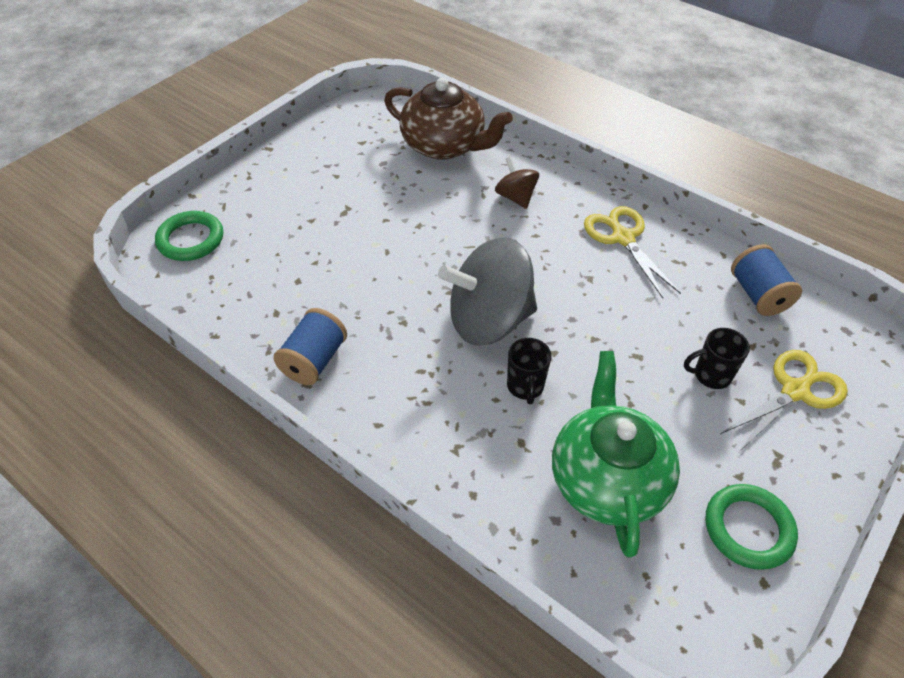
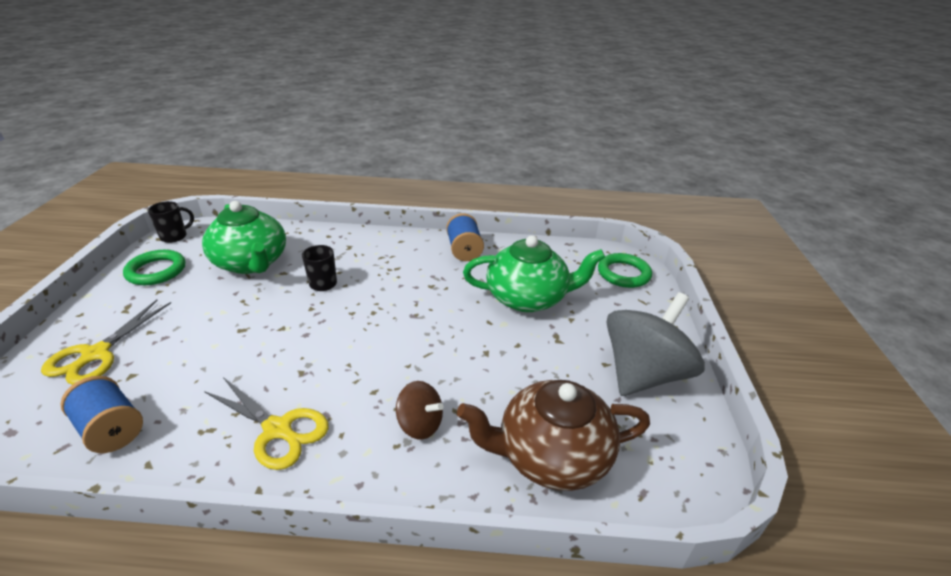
camera: 145 degrees right, 15 degrees down
(322, 258) = (528, 298): none -> green teapot
(489, 320) = (372, 308): grey spinning top -> grey spinning top (643, 374)
(711, 375) = (175, 339): black mug -> black mug (174, 236)

